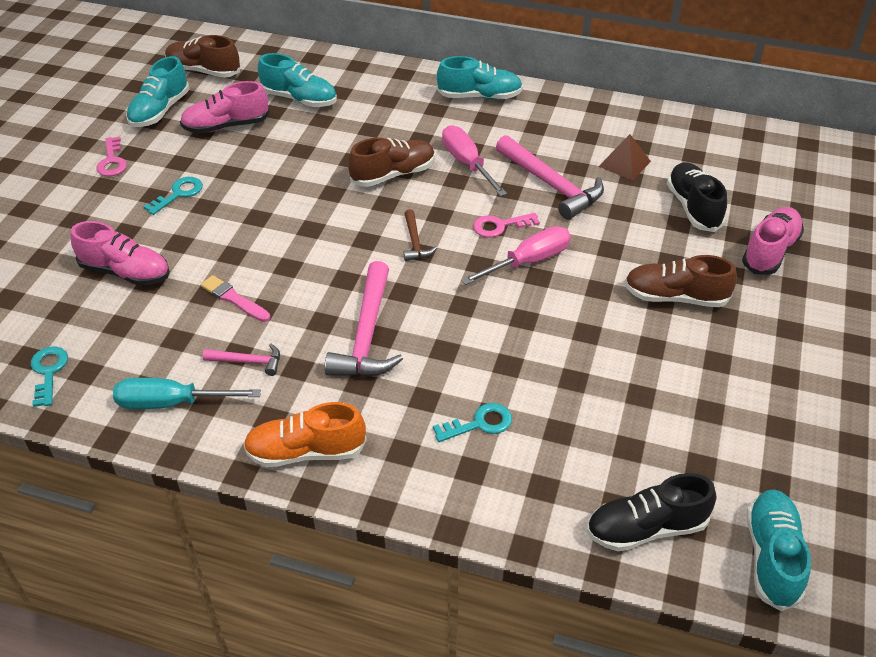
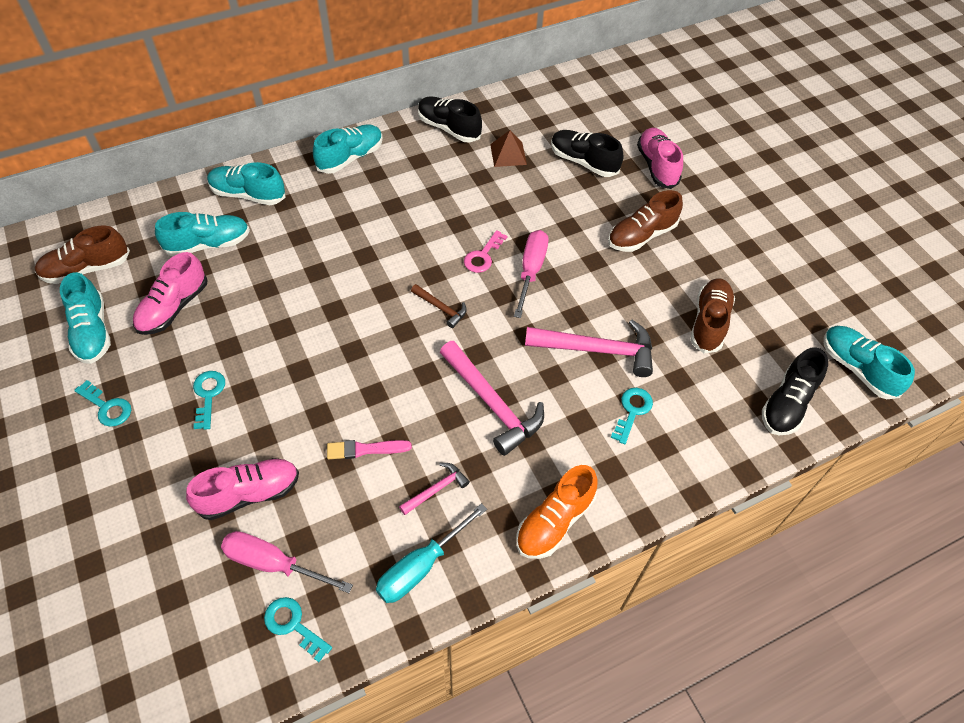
camera: 45 degrees left, 10 degrees up
(112, 161) = (107, 407): pink key -> turquoise key
(368, 82) = (248, 194): none -> turquoise shoe
(393, 174) = (362, 264): brown shoe -> brown shoe (709, 322)
(467, 164) = (405, 220): pink screwdriver -> pink screwdriver (274, 564)
(551, 185) = (480, 201): pink hammer -> pink hammer (597, 350)
(593, 117) = (449, 128): none -> black shoe

